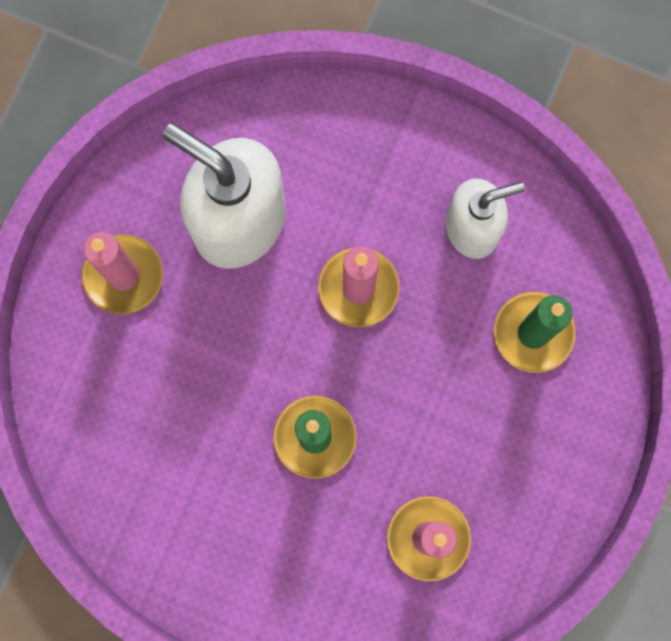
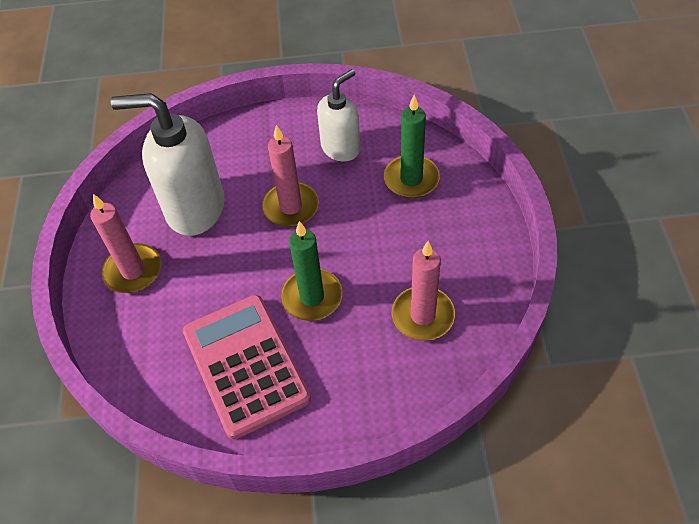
camera: 25 degrees left, 25 degrees down
(195, 484) = (246, 365): none -> pink calculator

